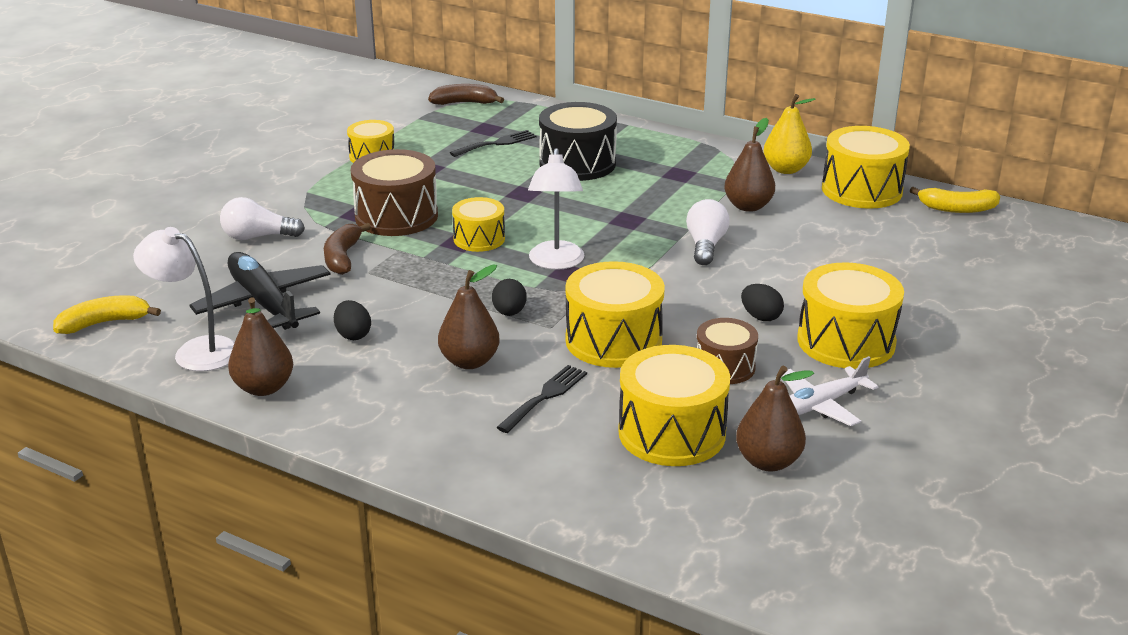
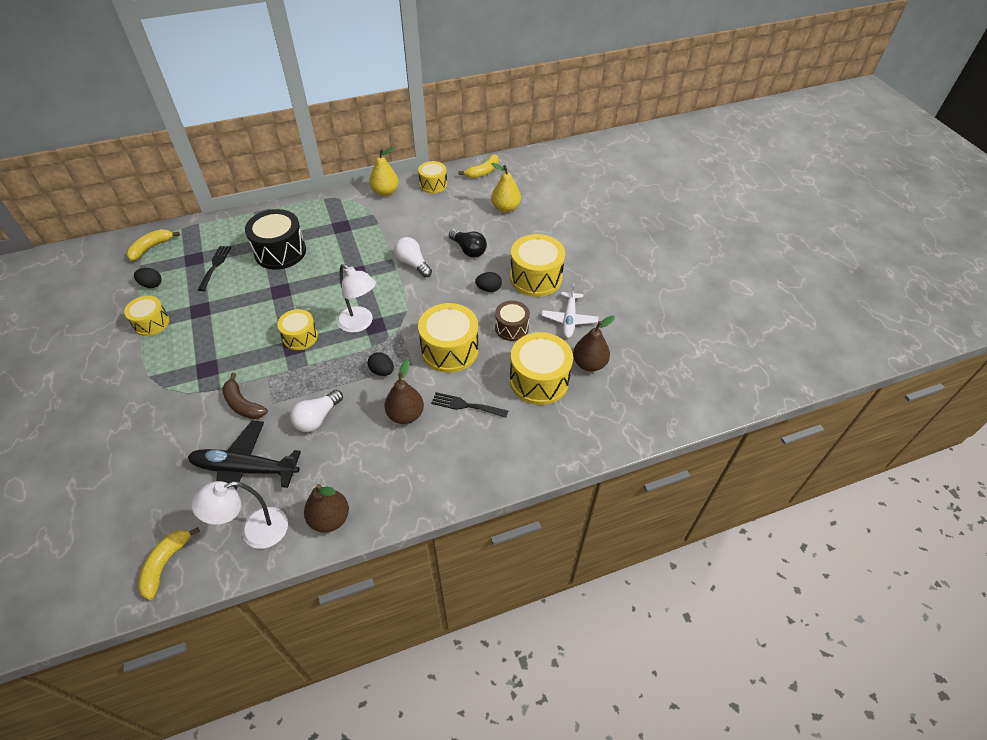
camera: 50 degrees left, 20 degrees up
(258, 237) = (168, 429): white light bulb -> white light bulb (317, 418)
(353, 335) = (326, 447): black egg -> black egg (151, 285)
(396, 216) = (231, 354): brown drum -> none
(464, 103) = (151, 248): brown banana -> yellow banana
(545, 396) = (466, 405): black fork -> black fork turned 60 degrees counterclockwise
(748, 206) = (399, 226): brown pear -> none
(799, 269) = (468, 250): none -> black light bulb
(861, 190) = (433, 184): yellow drum -> yellow drum, size x0.60
(926, 257) = (505, 208): none -> yellow pear

